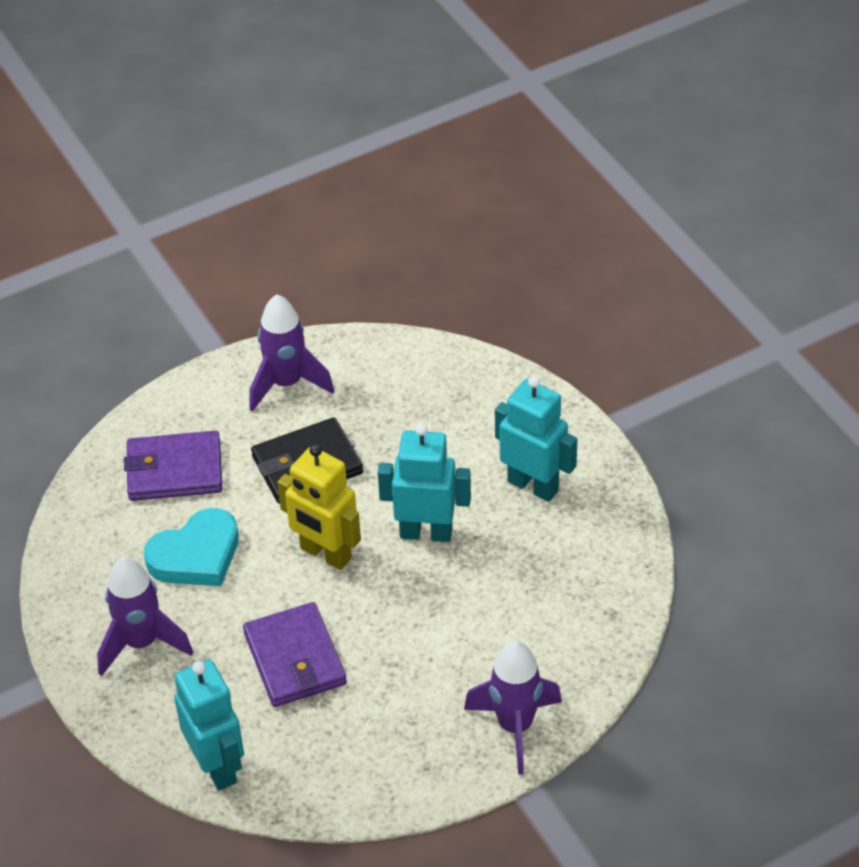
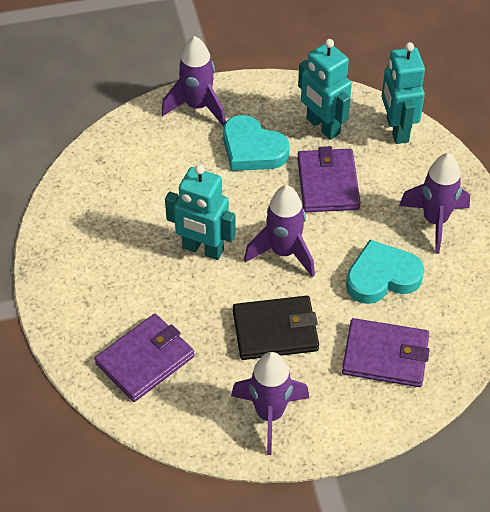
camera: 165 degrees left, 5 degrees up
(325, 554) = (283, 252): yellow robot -> purple rocket
(412, 681) = (252, 149): none -> turquoise heart
(440, 401) = (145, 360): none -> purple wallet
(533, 485) = (106, 265): turquoise robot -> turquoise robot (322, 126)

